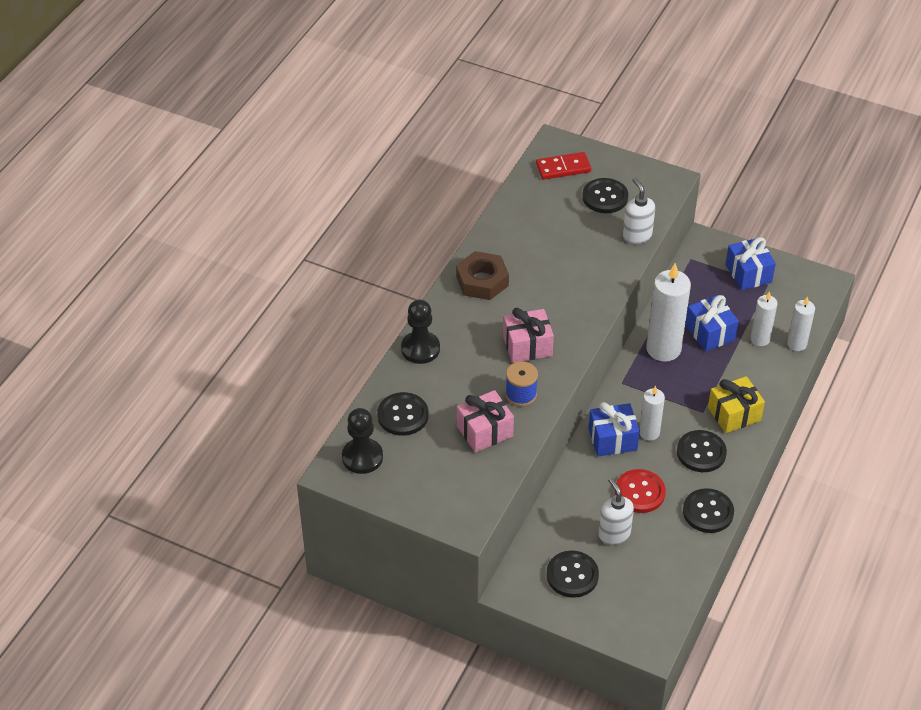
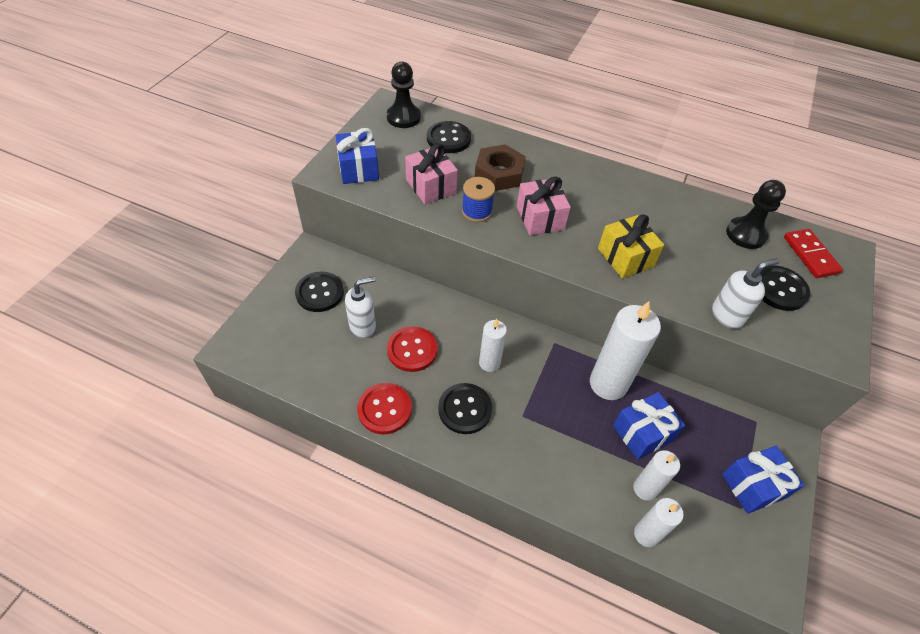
camera: 85 degrees right, 5 degrees up
(420, 349) = (526, 149): black pawn -> black pawn (745, 234)
(482, 281) = (620, 189): brown nut -> brown nut (499, 173)
(612, 439) = (479, 331): blue gift -> blue gift (358, 169)
(708, 512) = (384, 409): black button -> red button
(734, 414) = (522, 448): yellow gift -> yellow gift (625, 257)

